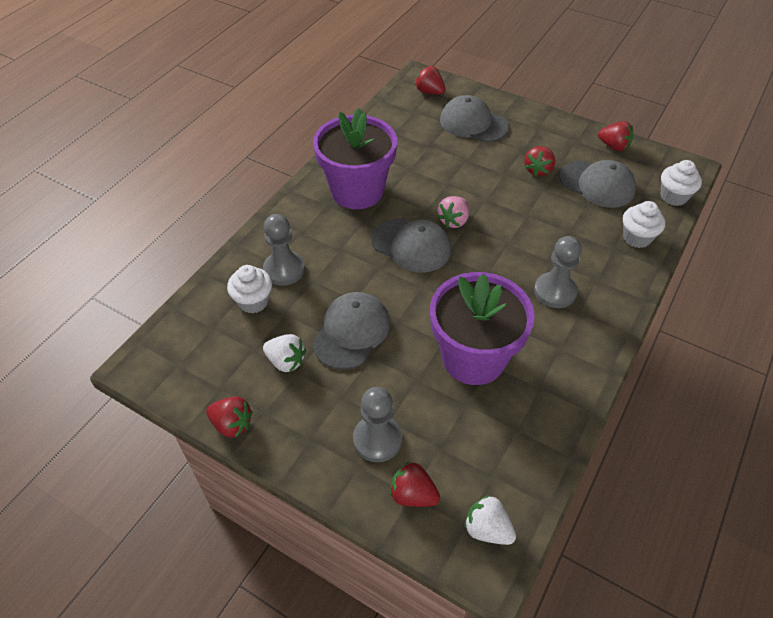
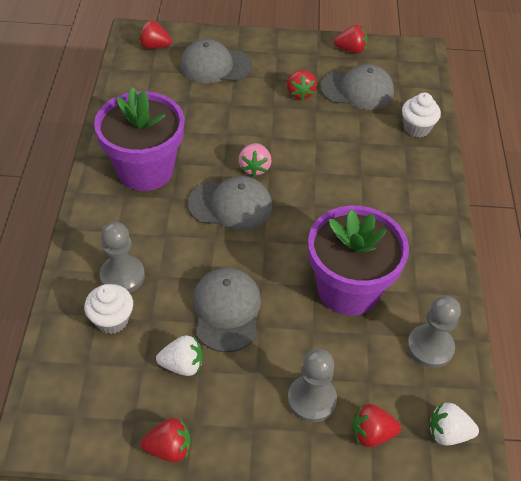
camera: 30 degrees left, 0 degrees up
(555, 291) = (379, 201): grey pawn -> grey pawn (430, 347)
(673, 196) = (424, 81): white cupcake -> none

